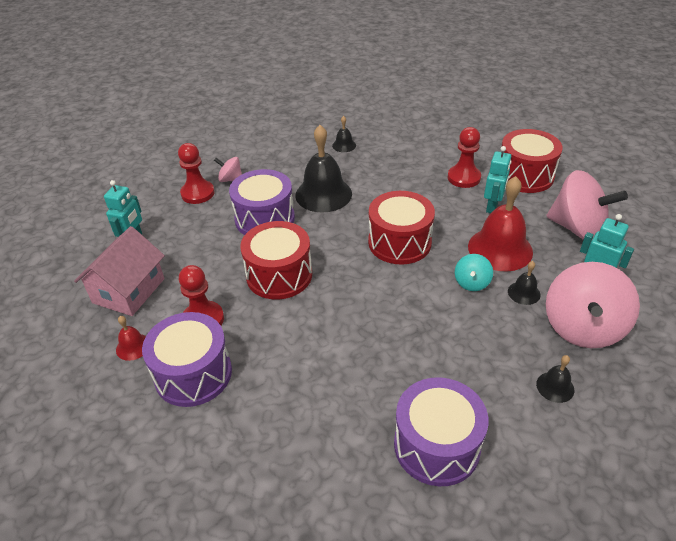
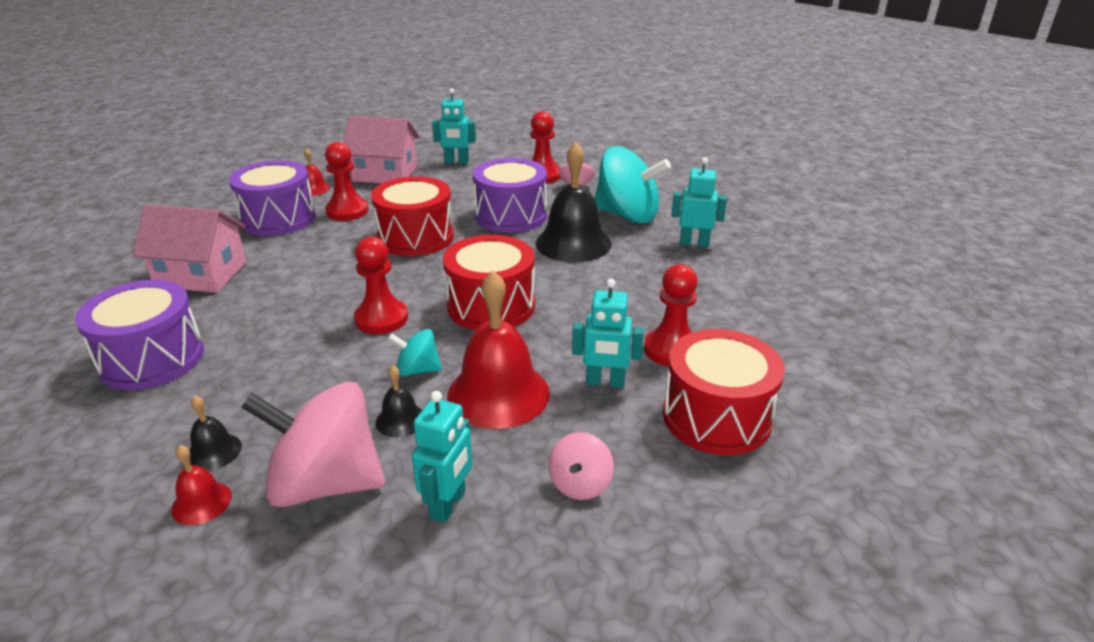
camera: 75 degrees right, 10 degrees down
(292, 164) = (627, 215): none -> turquoise spinning top
(294, 428) = (201, 274): none -> pink house
(344, 145) = (694, 243): black bell -> turquoise robot
(404, 299) = (381, 319): none -> red pawn
(577, 228) = (580, 484): pink spinning top -> pink spinning top, size x0.48
(604, 387) = (201, 502): none -> red bell

